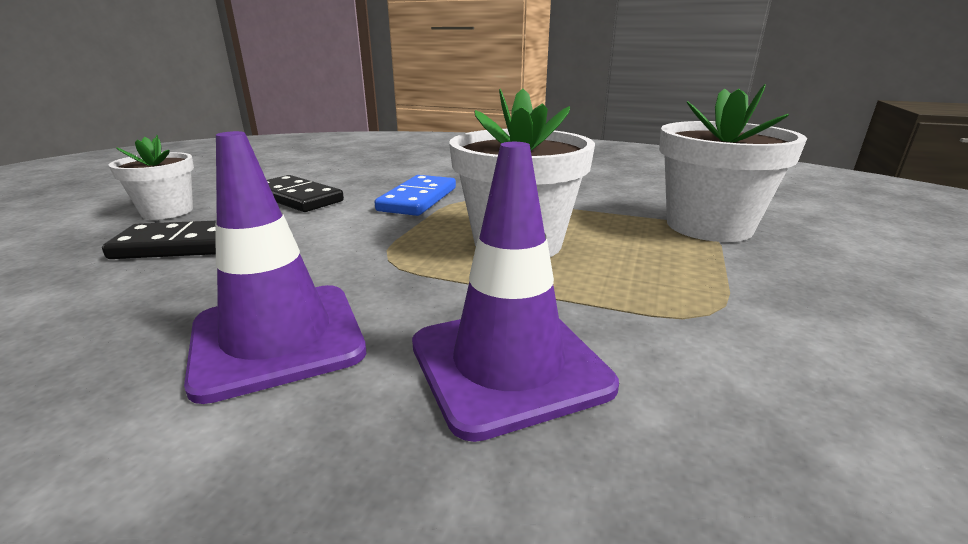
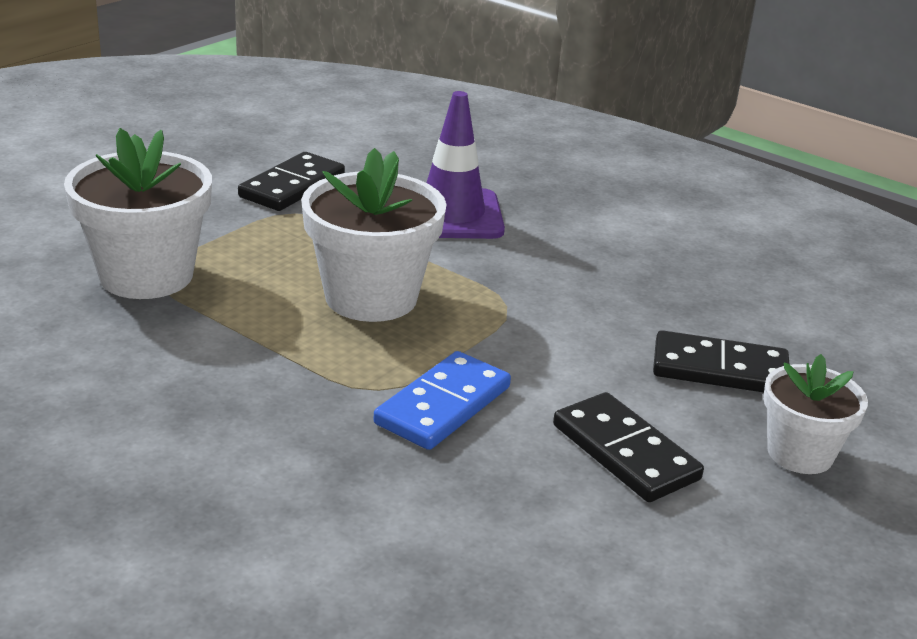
camera: 165 degrees left, 5 degrees up
(278, 338) = (589, 255): purple traffic cone -> none
(790, 358) = (292, 186): none -> black domino

